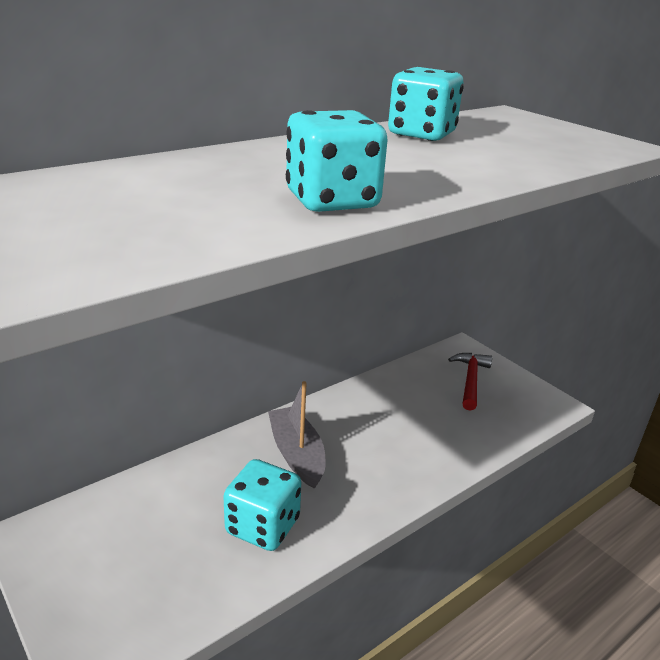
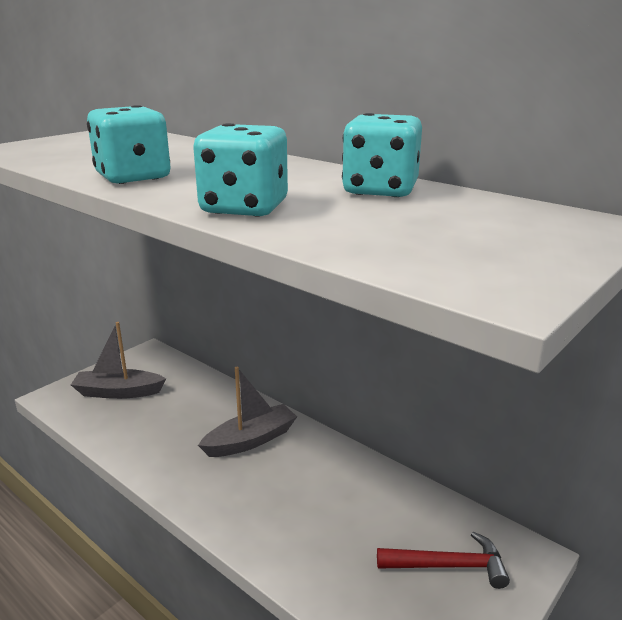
camera: 80 degrees right, 5 degrees down
(130, 573) = (118, 392): none -> grey boat
(263, 526) = (162, 437): turquoise dice -> turquoise dice (244, 208)

